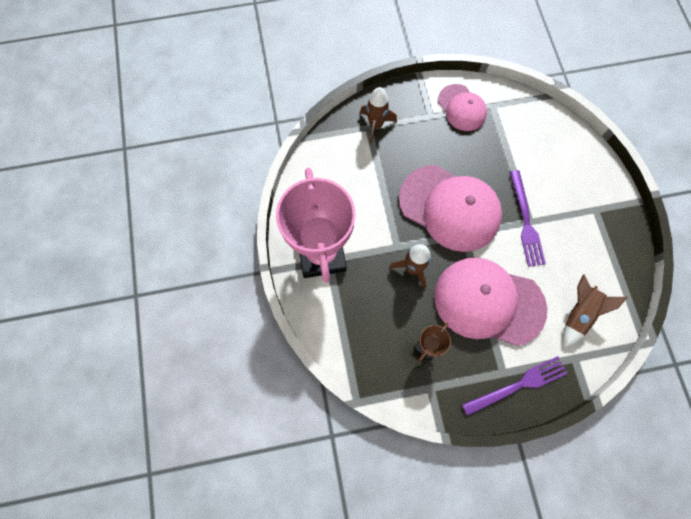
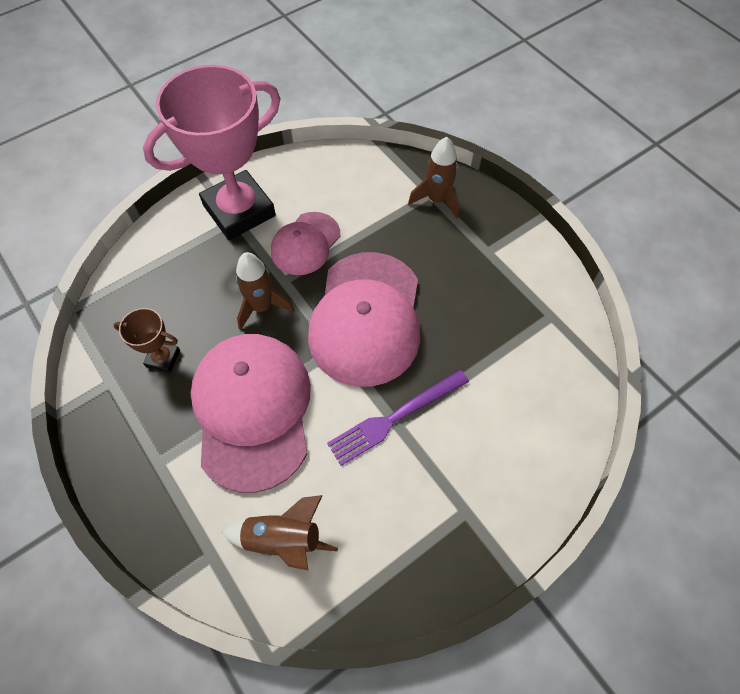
camera: 65 degrees right, 10 degrees down
(461, 108) = (522, 281): pink cap -> pink cap (305, 243)
(517, 385) = (145, 488): purple fork -> none

